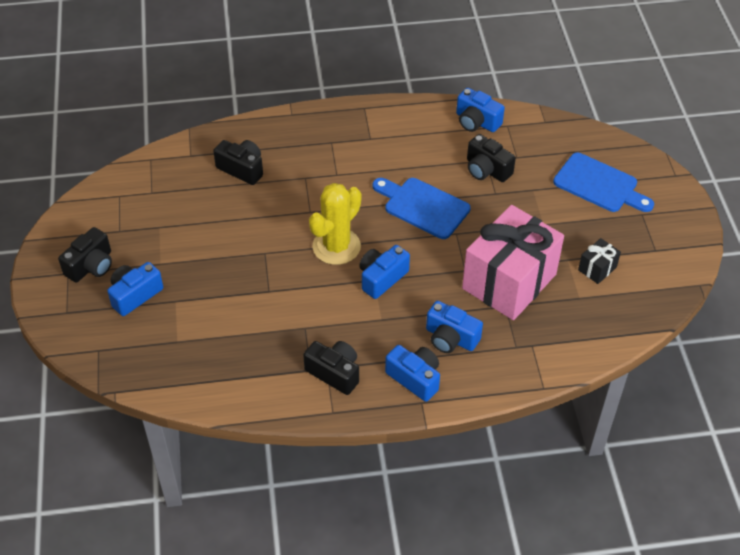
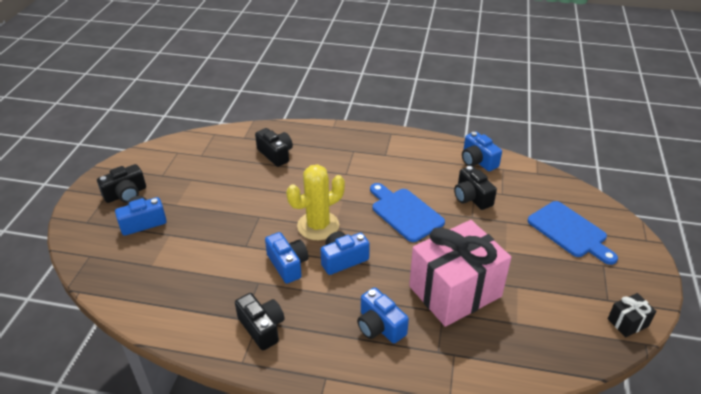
camera: 20 degrees right, 10 degrees down
(415, 378) = (330, 353): blue camera -> blue camera (288, 265)
(597, 269) = (543, 302): black gift -> black gift (627, 322)

